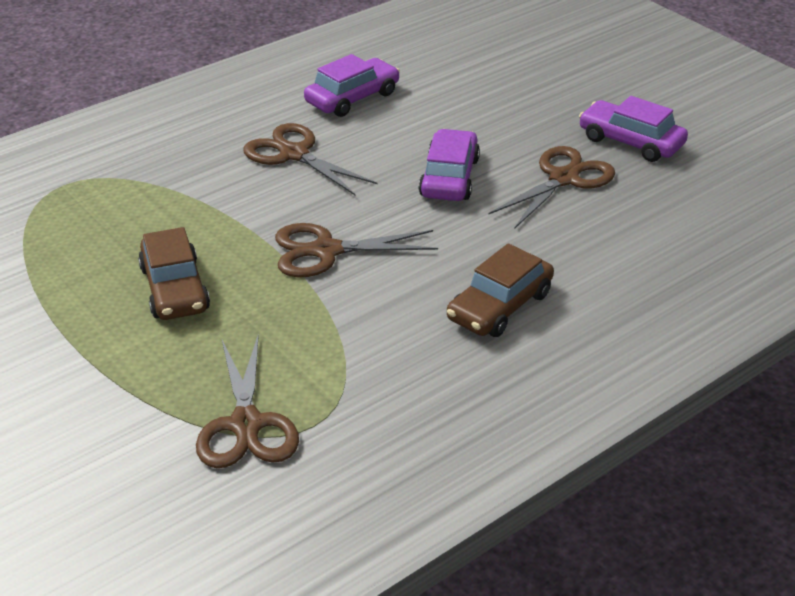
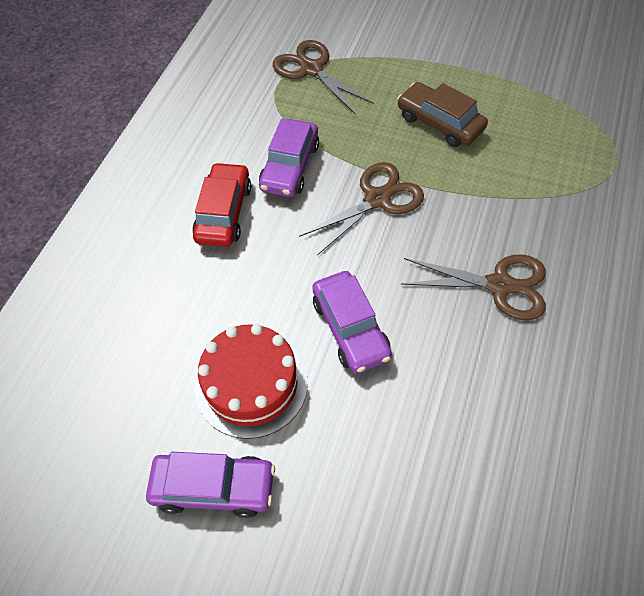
camera: 150 degrees right, 20 degrees up
(352, 98) = (531, 399): purple car -> purple car (290, 166)
(499, 306) = (224, 213): brown car -> red car
(563, 179) = (251, 384): brown scissors -> red cake

